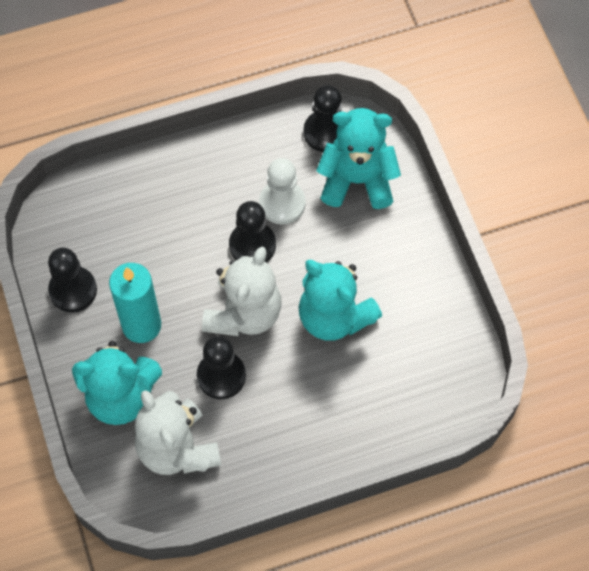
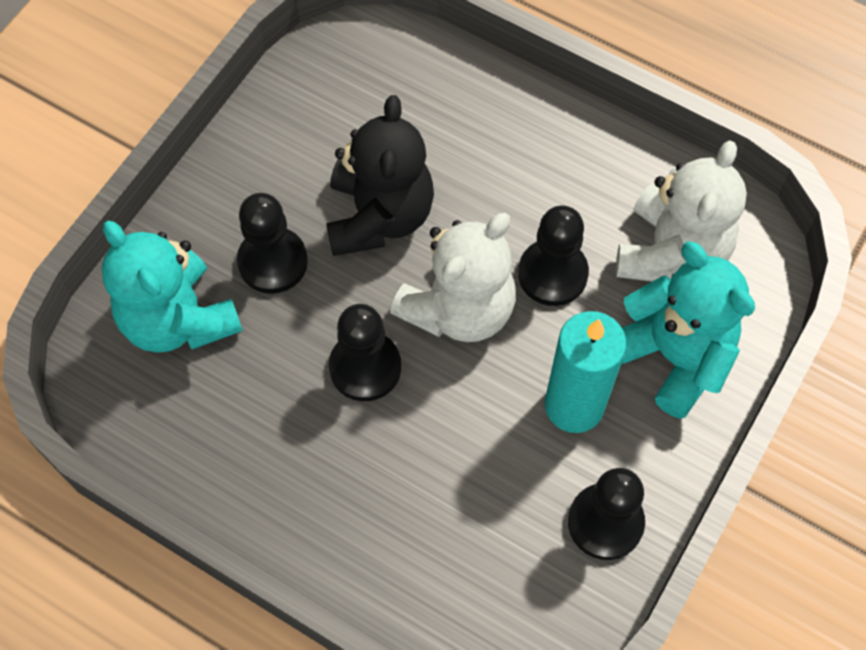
camera: 130 degrees left, 0 degrees up
(244, 313) = (459, 309): white teddy bear -> white teddy bear turned 150 degrees clockwise
(282, 203) = (280, 378): white pawn -> none
(326, 132) = (136, 405): black pawn -> black pawn (273, 262)
(334, 316) = (379, 216): turquoise teddy bear -> black teddy bear

